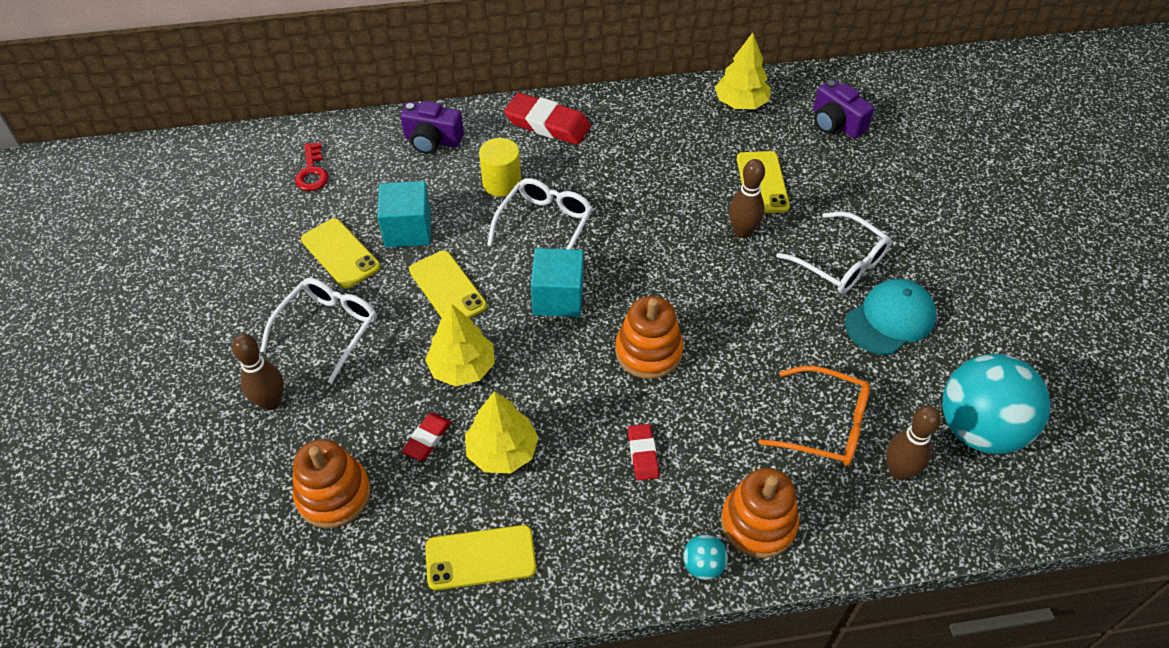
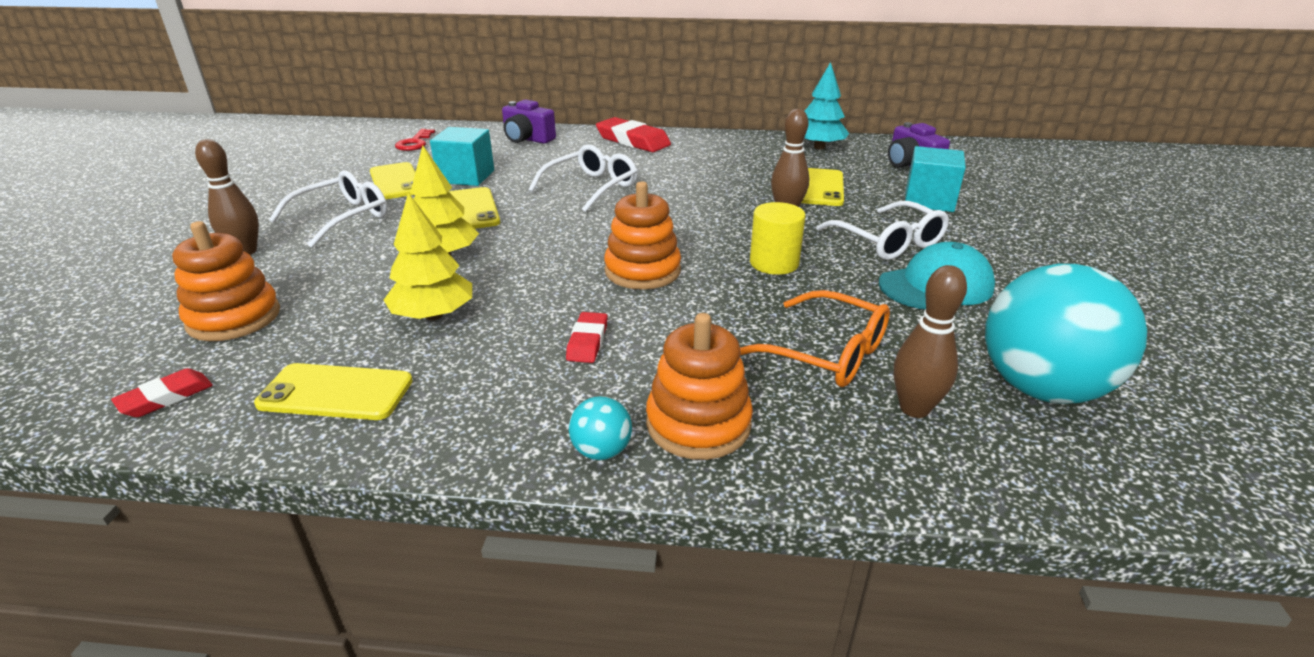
camera: 15 degrees right, 20 degrees down
(427, 438) = (365, 295): red eraser -> red eraser (166, 397)
(502, 183) = (569, 163): yellow cylinder -> yellow cylinder (774, 263)
(558, 297) = (573, 227): turquoise cube -> turquoise cube (929, 200)
(741, 103) = (819, 147): yellow tree -> turquoise tree

